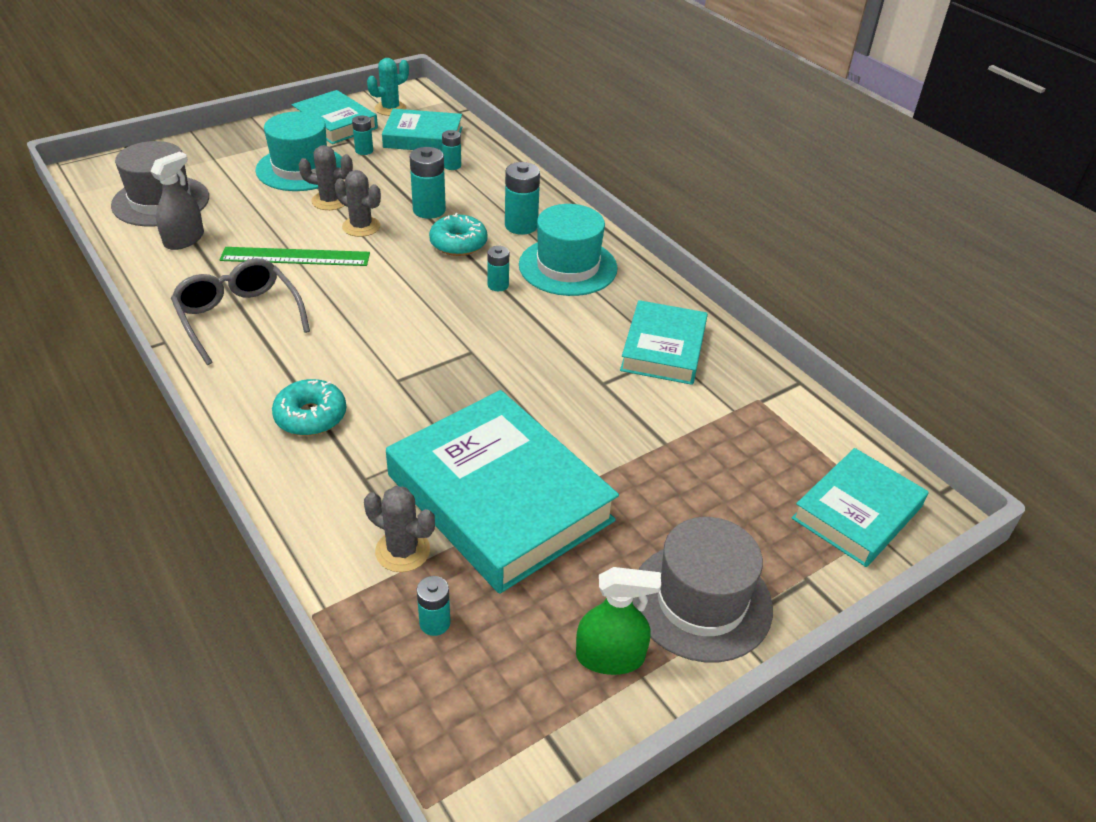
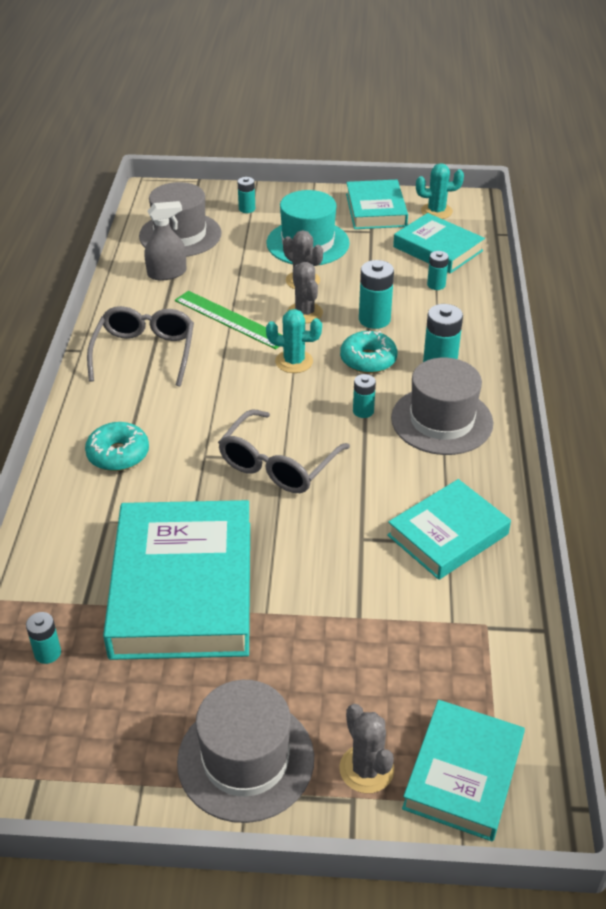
camera: 40 degrees right, 0 degrees up
(364, 151) = (374, 244): turquoise battery -> turquoise battery (247, 209)
(395, 269) = (294, 361): none -> turquoise cactus
(402, 551) = (79, 589): grey cactus -> grey cactus (366, 769)
(472, 358) = (277, 465): none -> grey glasses
(568, 266) = (442, 420): turquoise hat -> grey hat
(610, 657) = (135, 755): green spray bottle -> none
(857, 512) = (463, 774): turquoise book -> turquoise book turned 60 degrees counterclockwise

